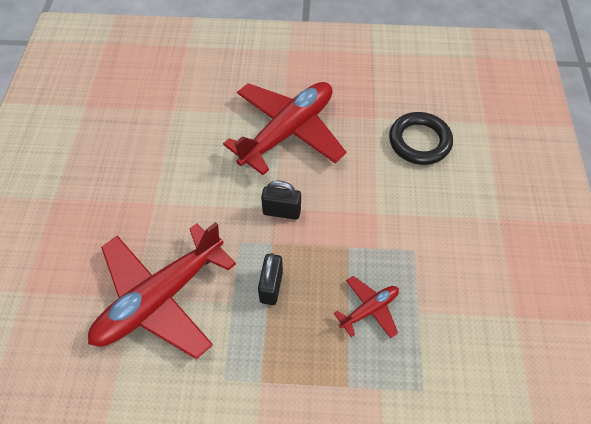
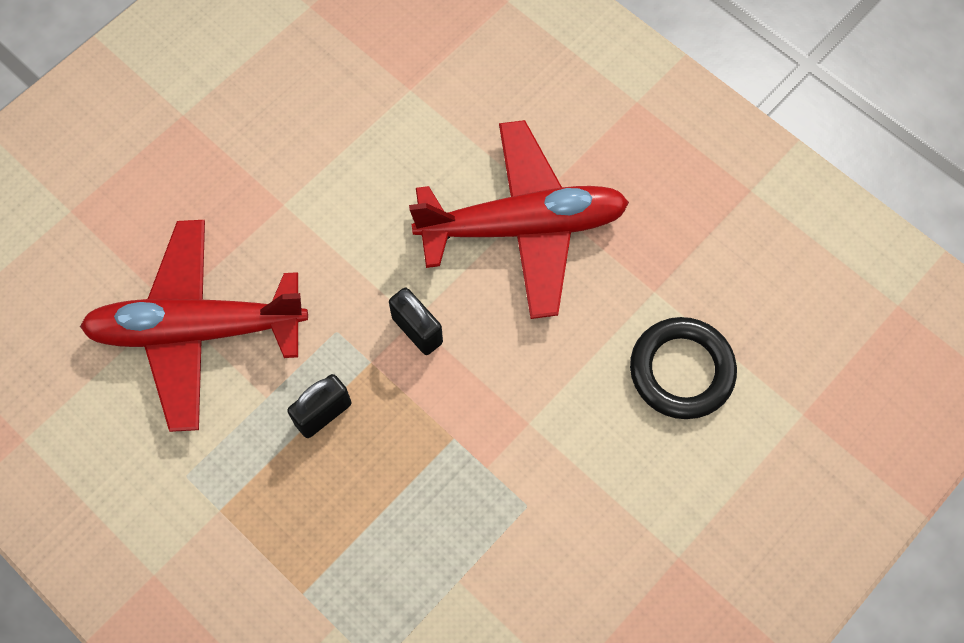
camera: 40 degrees right, 10 degrees up
(369, 309) = (405, 531): red plane -> none

